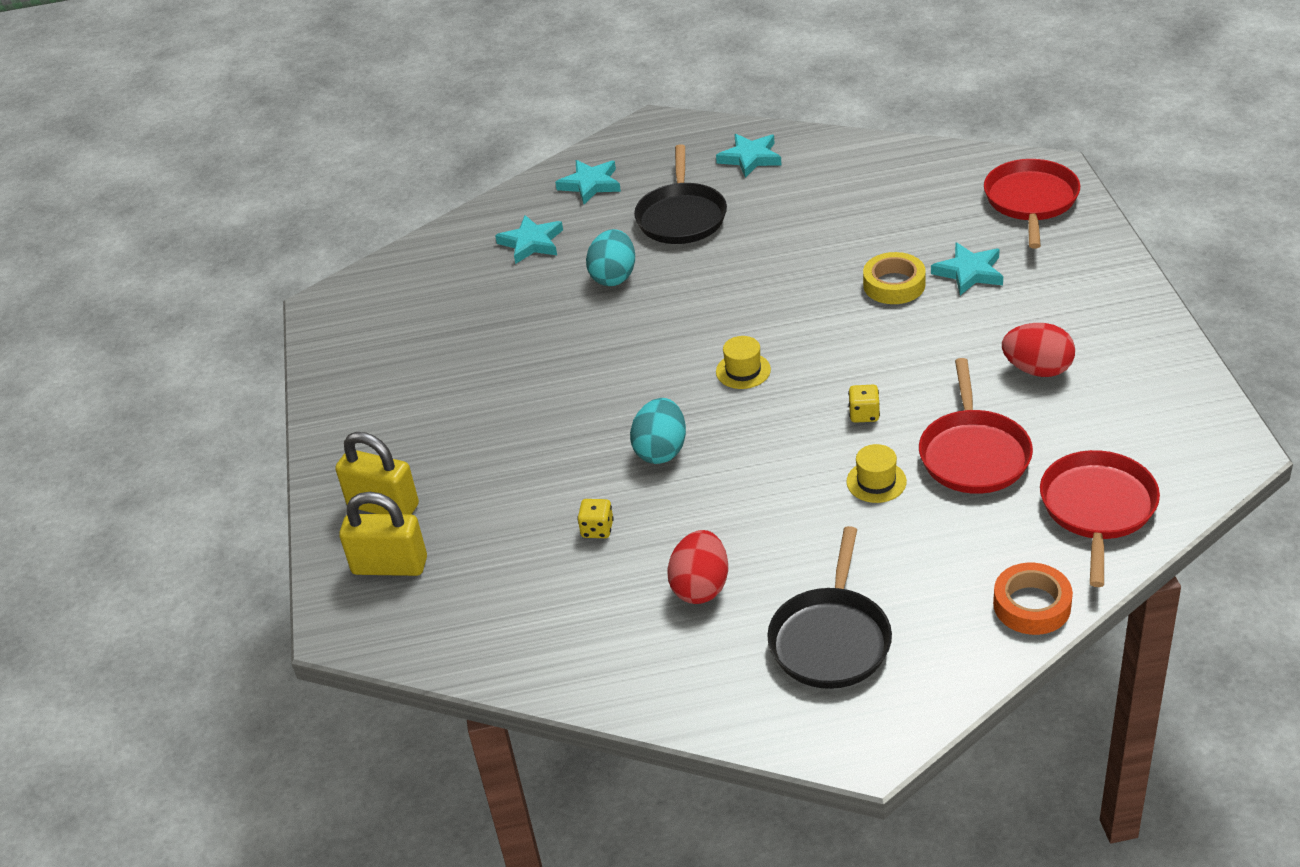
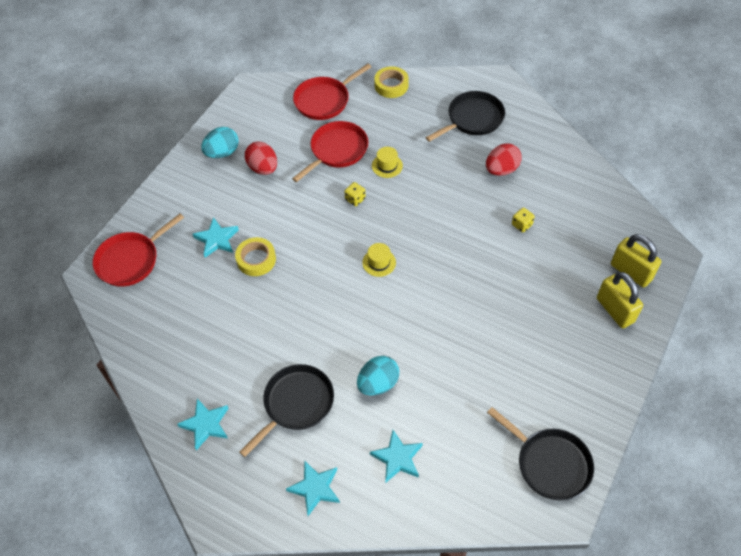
camera: 145 degrees left, 15 degrees up
(365, 326) = (550, 464): none -> black pan
(661, 450) = (458, 245): turquoise egg -> turquoise egg (222, 153)
(1032, 605) = (391, 85): orange tape -> yellow tape

